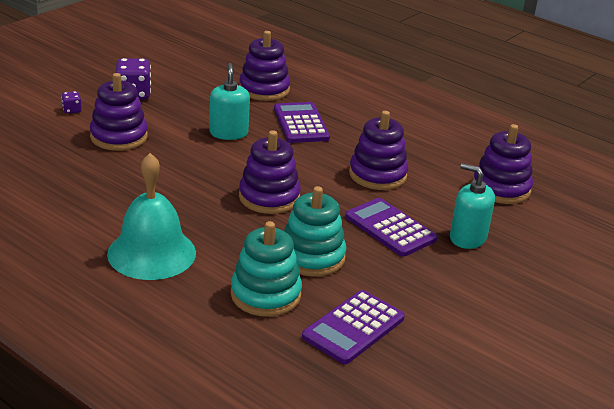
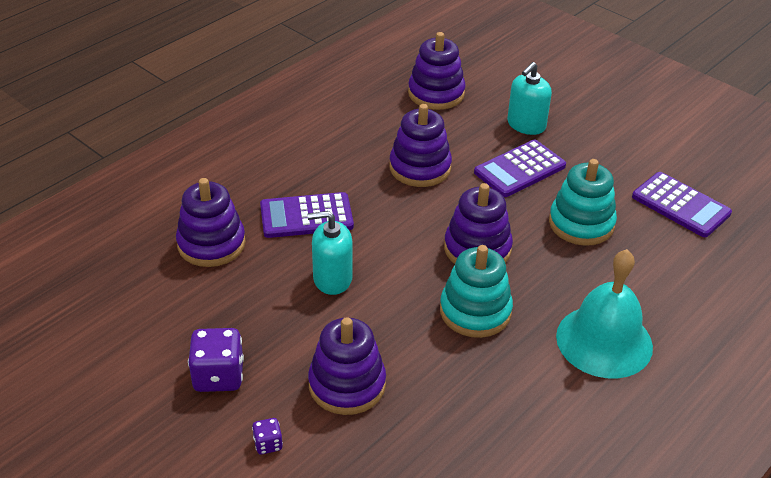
camera: 85 degrees left, 10 degrees up
(265, 295) = (650, 257): turquoise stacking toy -> turquoise stacking toy (475, 311)

